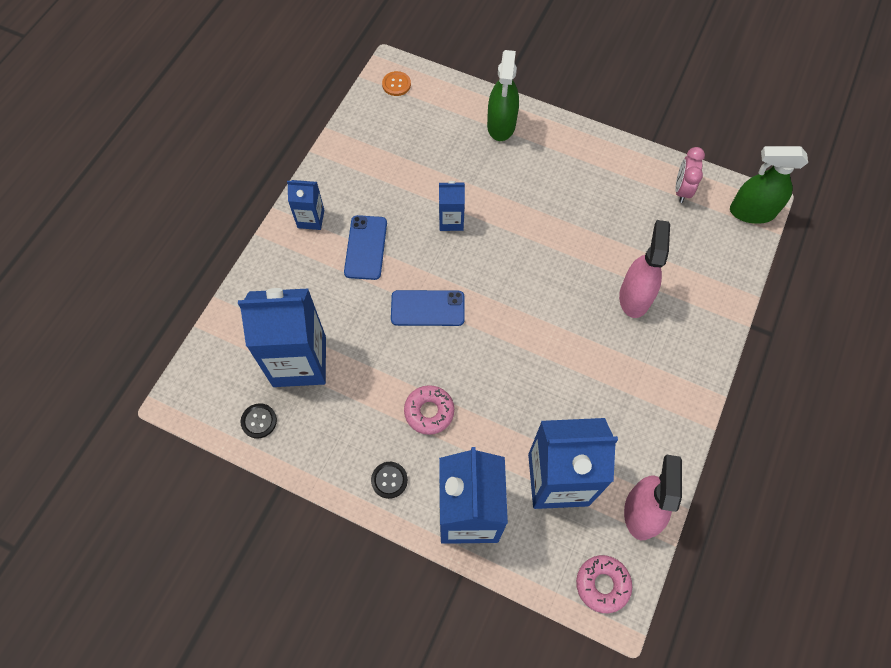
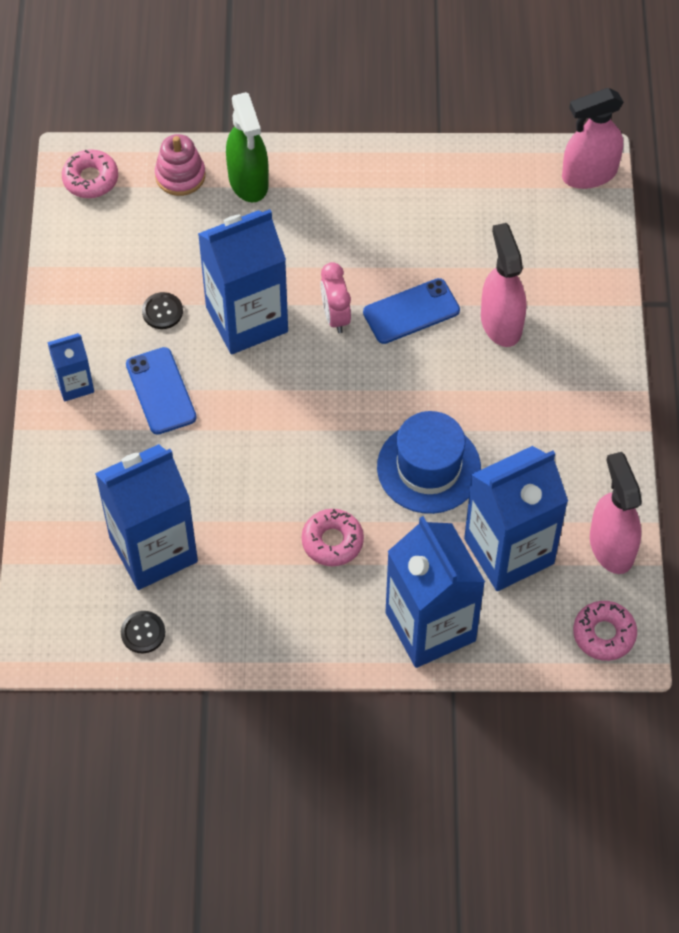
camera: 25 degrees left, 5 degrees down
(389, 480) = (325, 630): black button -> black button (162, 311)
(396, 84) = (90, 179): orange button -> pink donut
(427, 308) = (271, 430): blue phone -> blue phone (411, 311)
(451, 220) = (247, 319): blue carton -> blue carton, size x2.03
(457, 104) = (180, 176): none -> pink stacking toy
(528, 385) = (428, 467): none -> blue hat
(682, 190) = (499, 178): pink clock -> pink clock (335, 316)
(751, 212) = (589, 174): green spray bottle -> pink spray bottle

